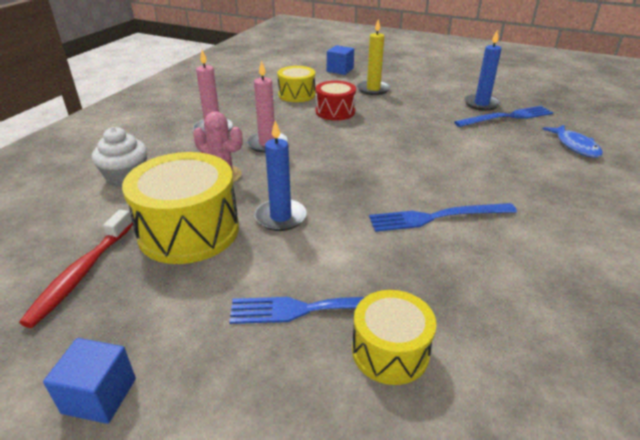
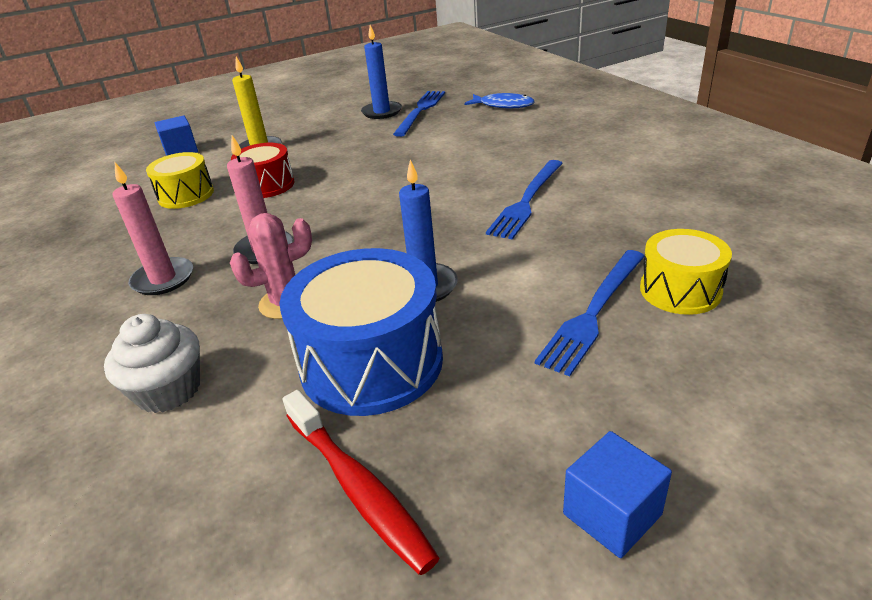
camera: 50 degrees left, 0 degrees up
(189, 231) = (371, 362): yellow drum -> blue drum

